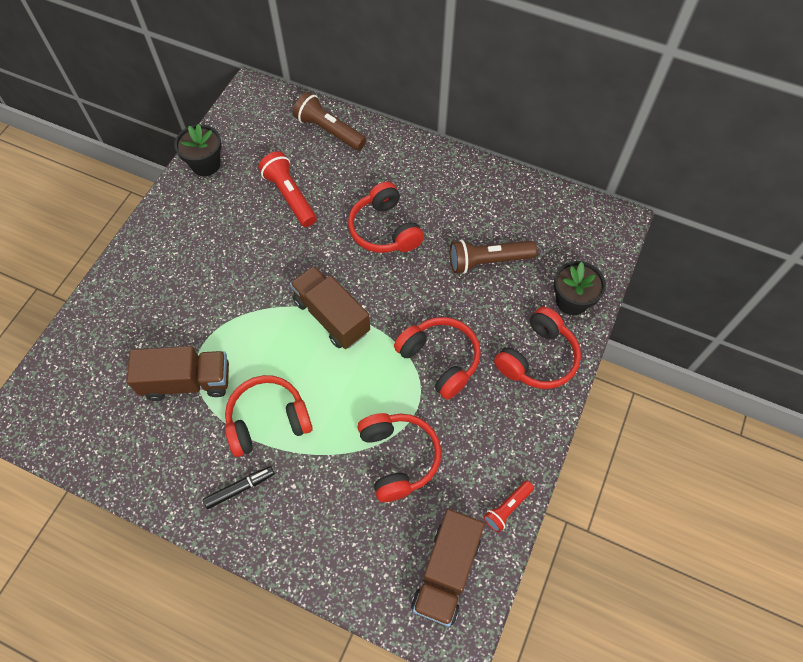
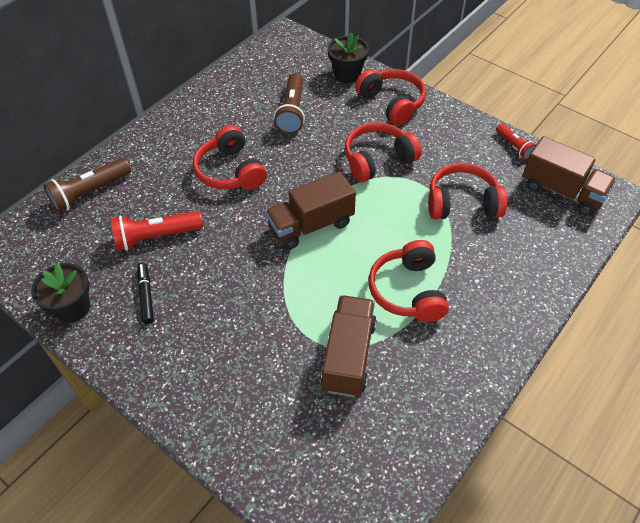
camera: 75 degrees left, 10 degrees down
(240, 488) = (473, 322): black marker -> black marker (146, 295)
(385, 229) = (230, 171): red headphones -> red headphones turned 75 degrees clockwise

